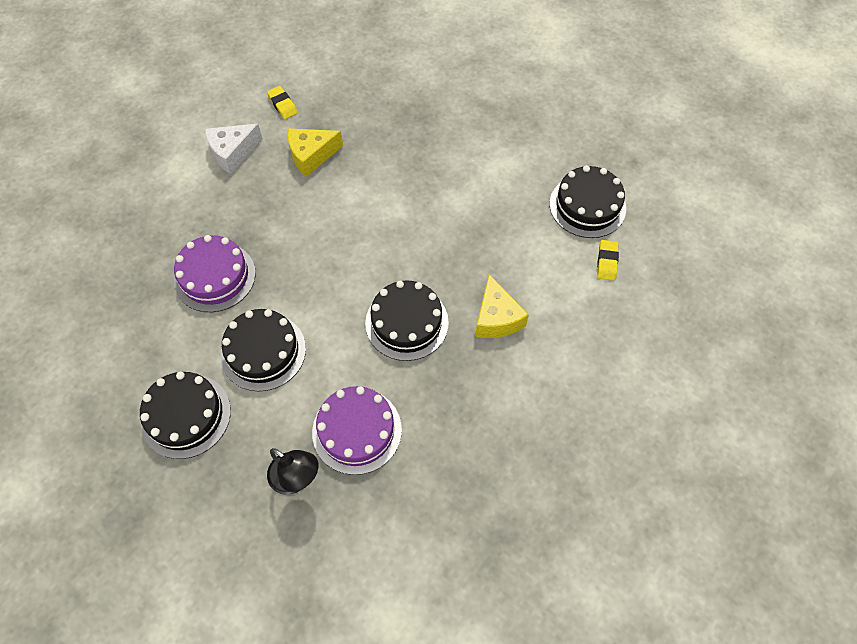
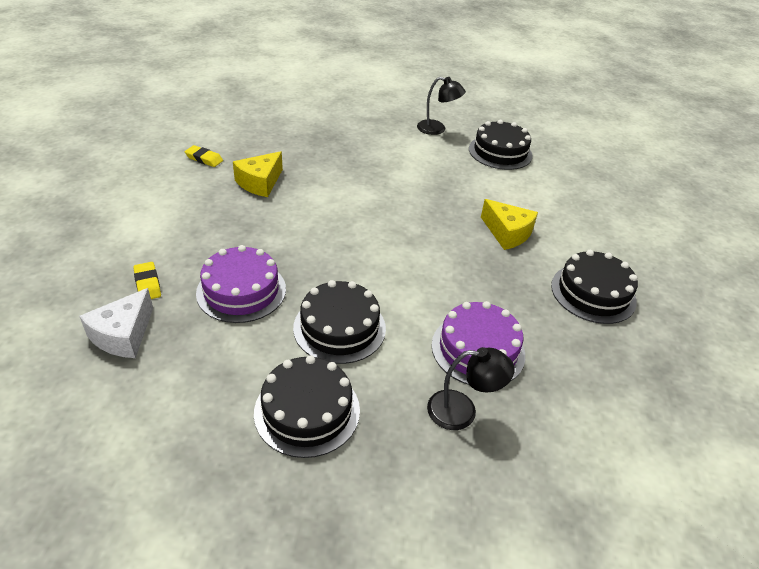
camera: 35 degrees left, 20 degrees down
(232, 153) = (182, 201): white cheese -> white cheese (123, 335)
(406, 322) = (444, 260): black cake -> black cake (593, 293)
(544, 145) = (437, 129): none -> black lamp
(607, 262) = (545, 177): yellow eraser -> yellow eraser (147, 284)

